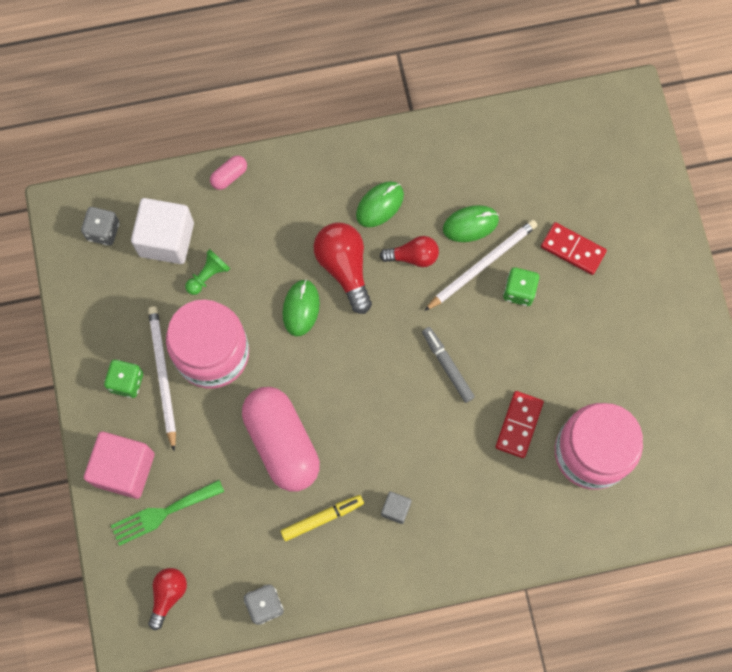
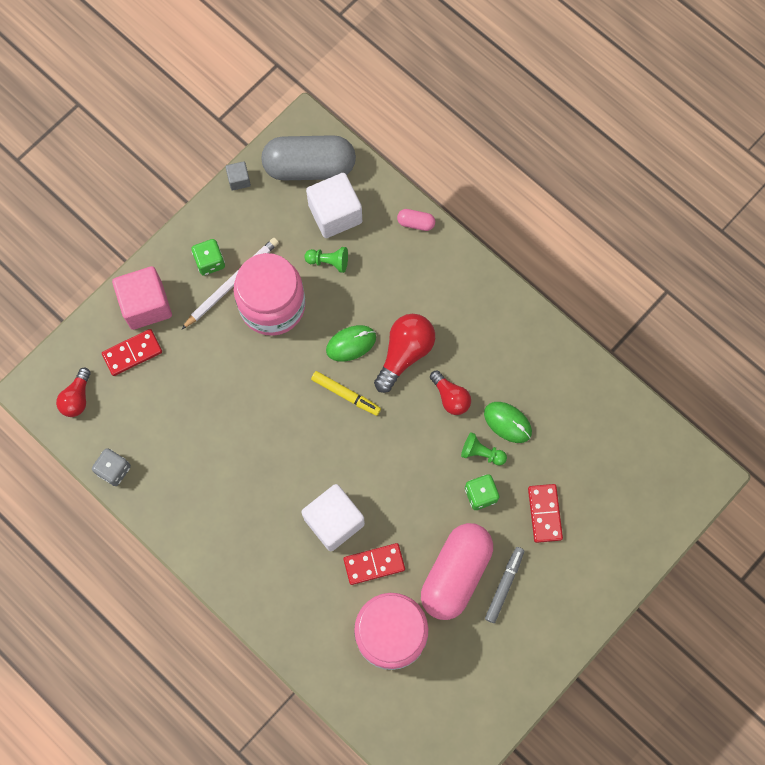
camera: 55 degrees right, 0 degrees up
(103, 231) = (309, 167): grey dice -> grey capsule
(162, 513) = (132, 353): green fork -> red domino
(168, 595) = (77, 398): red light bulb -> red light bulb turned 120 degrees clockwise
(282, 443) = (240, 400): pink capsule -> pink capsule (455, 573)
(322, 518) = (204, 467): yellow marker -> yellow marker (346, 395)
(380, 205) = (473, 345): green mouse -> none
(395, 509) = (247, 515): grey cube -> grey cube (239, 180)
(447, 366) = (382, 480): grey marker -> grey marker (504, 585)
(455, 434) = (334, 521): none -> white cube
(482, 265) = (481, 453): white pencil -> green pawn

